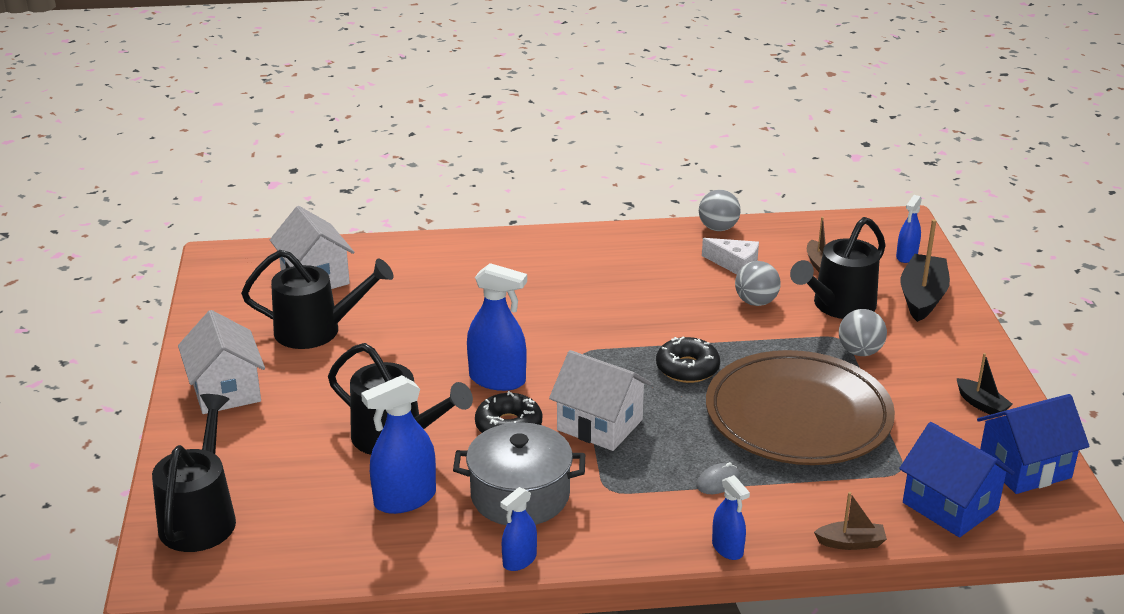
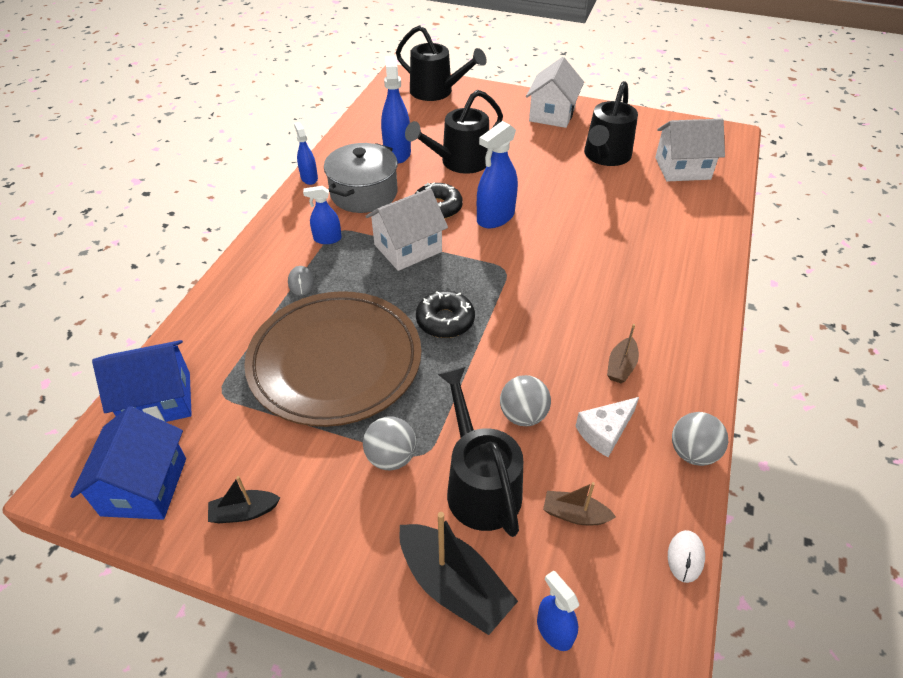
camera: 115 degrees right, 15 degrees up
(226, 390) = (552, 114): white house -> white house turned 75 degrees counterclockwise
(727, 548) = (237, 261): blue spray bottle -> blue spray bottle (327, 239)
(806, 221) = (685, 557): none -> white mouse
(851, 543) = (183, 322): brown boat -> brown boat (621, 366)

